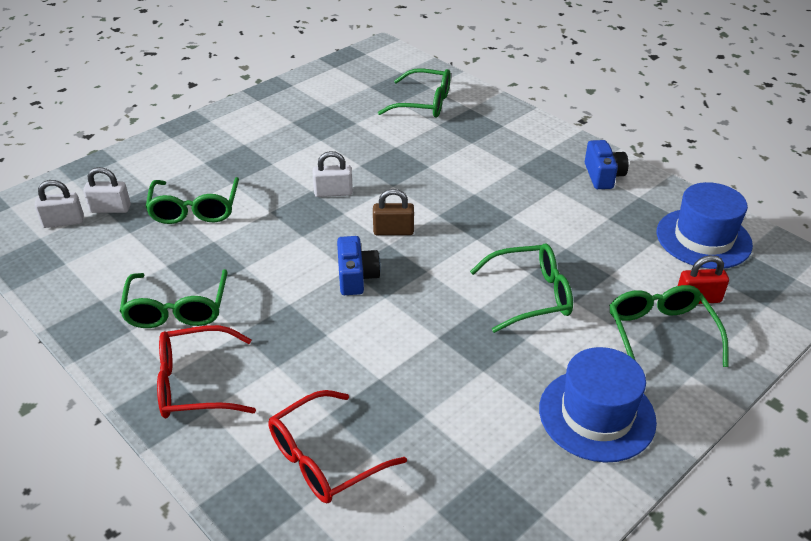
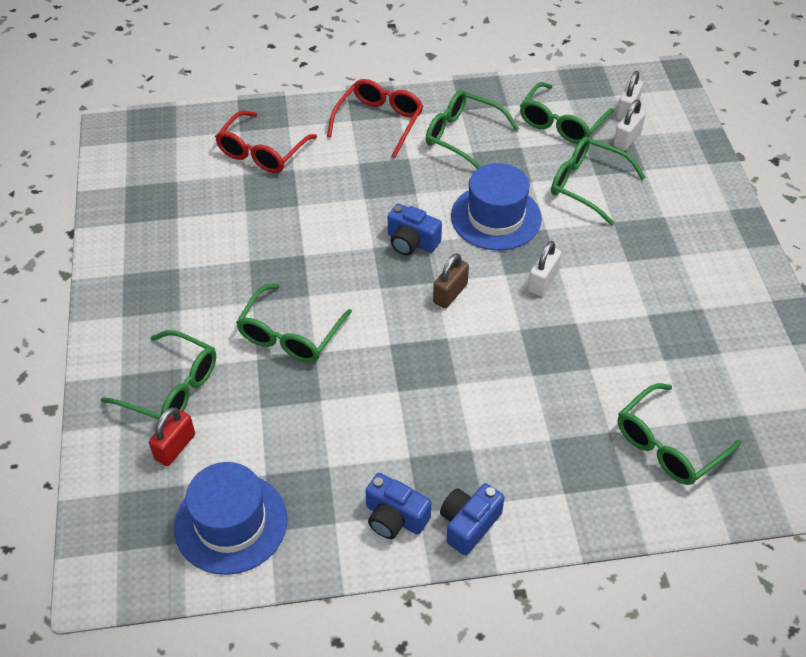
camera: 125 degrees right, 10 degrees up
(110, 253) = (561, 123): none -> green glasses
(324, 459) = (262, 152): red glasses -> red glasses turned 150 degrees counterclockwise
(569, 148) = (469, 524): none -> blue camera
(597, 415) = (153, 295): blue hat -> blue hat (496, 217)

